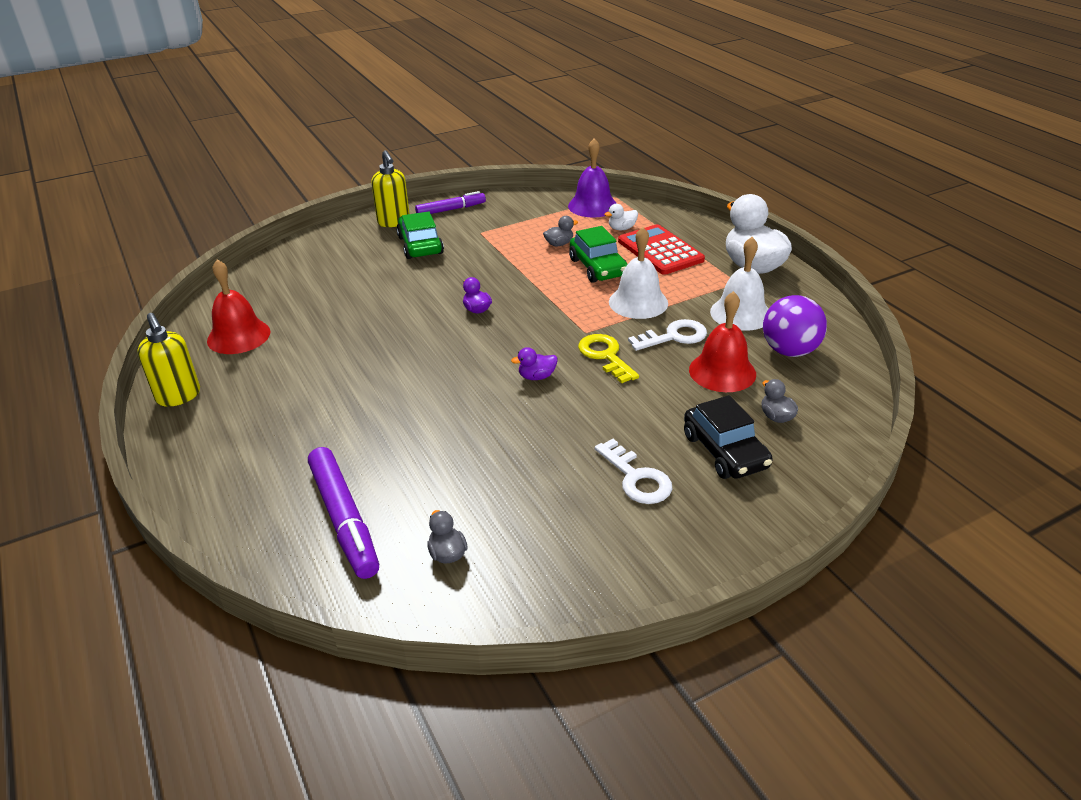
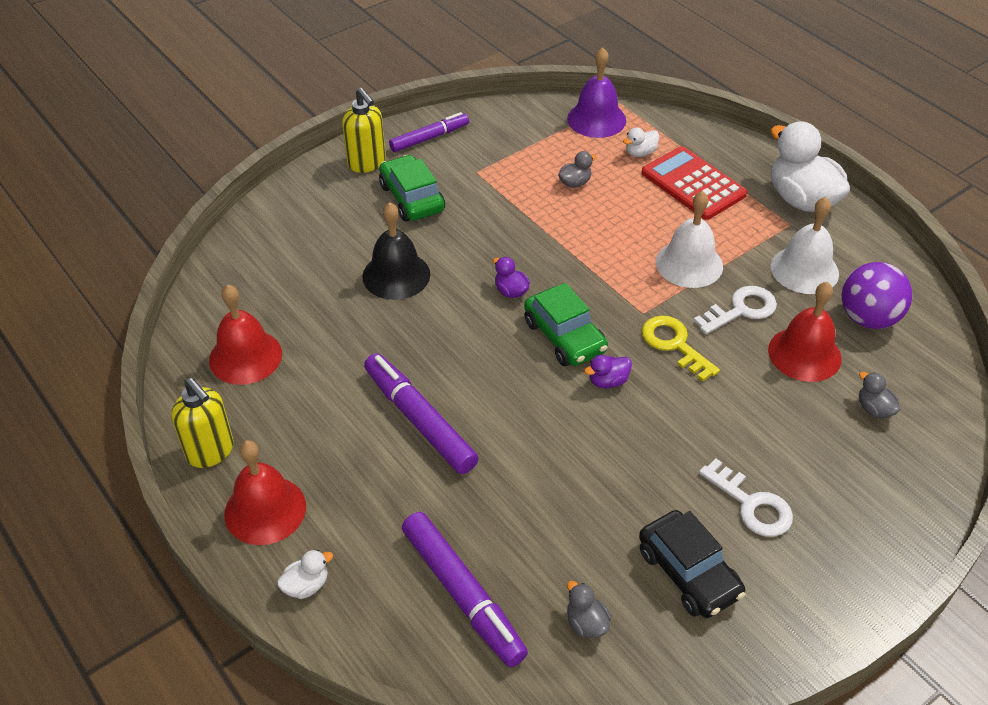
camera: 10 degrees left, 10 degrees up
(203, 440) = (265, 510): none -> red bell
(211, 498) = (306, 585): none -> white duck
(361, 390) = (419, 420): none -> purple marker
(386, 292) = (396, 275): none -> black bell
(598, 267) = (630, 215): green car -> green car (564, 336)
(725, 451) = (832, 460): black car -> black car (688, 573)

